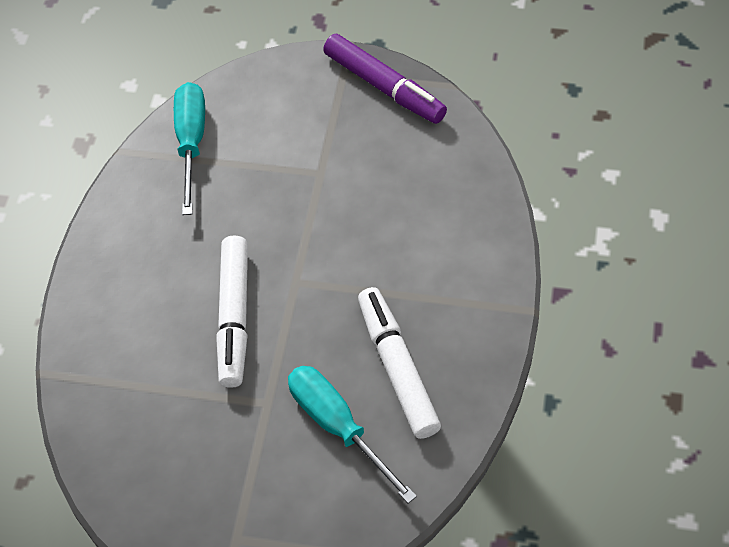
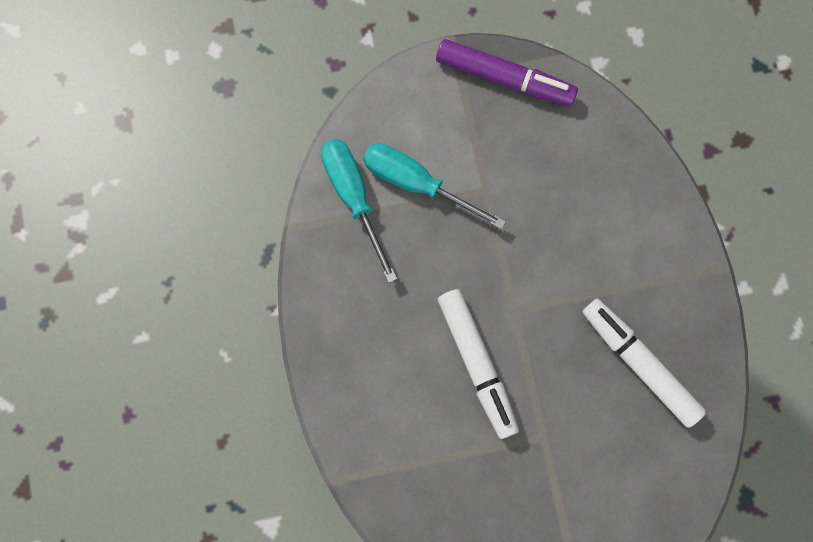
camera: 25 degrees left, 20 degrees up
(338, 427) = (613, 437): turquoise screwdriver -> turquoise screwdriver (416, 184)

